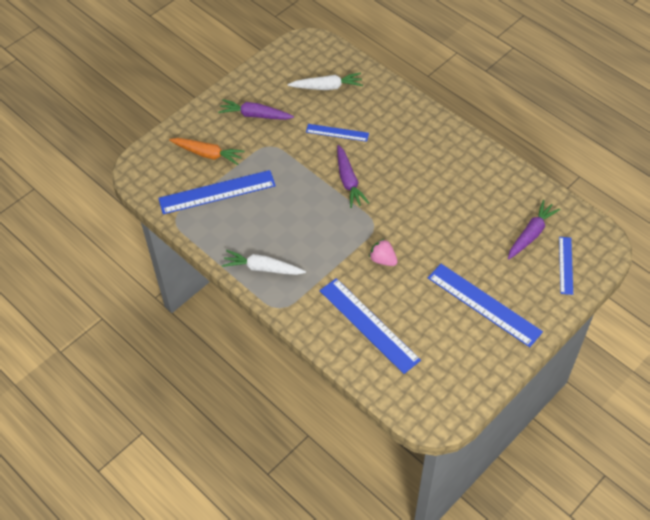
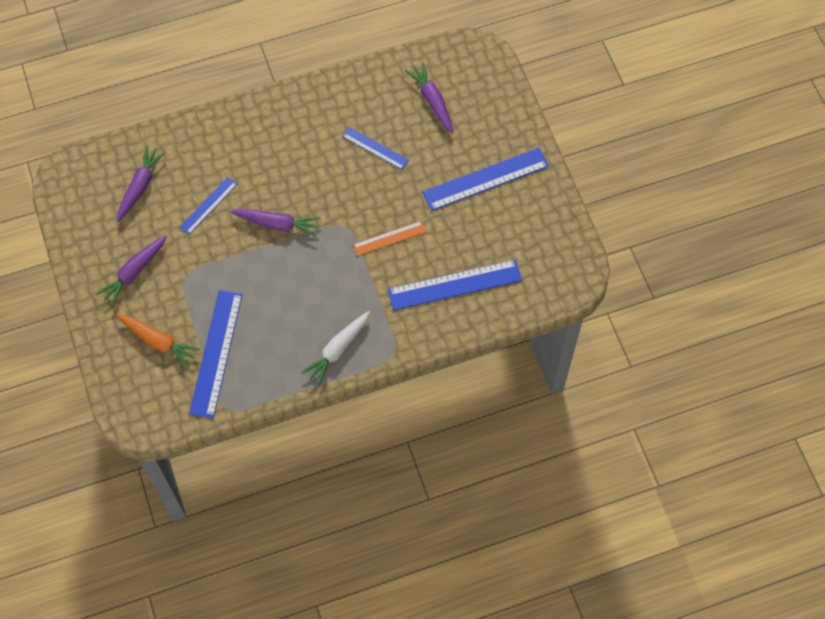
camera: 65 degrees left, 10 degrees up
(207, 154) = (158, 341): orange carrot -> orange carrot turned 75 degrees clockwise
(327, 87) = (140, 186): white carrot -> purple carrot
(383, 260) = (389, 238): pink strawberry -> orange ruler
(566, 265) = (481, 92): blue ruler -> blue ruler (375, 148)

